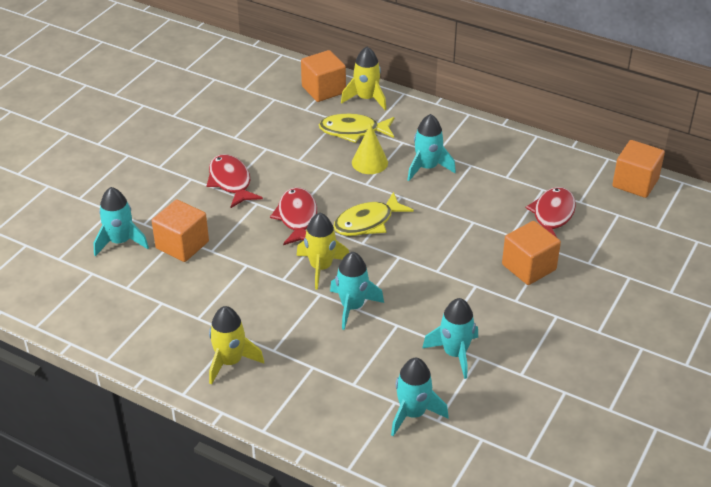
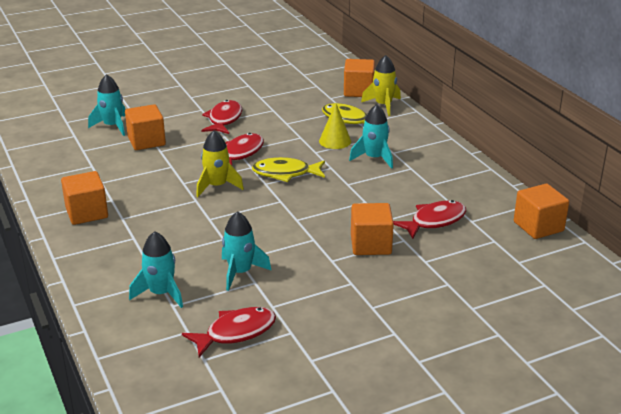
camera: 35 degrees right, 10 degrees down
(230, 362) = (87, 213): yellow rocket -> orange cube
(352, 307) = (207, 216): turquoise rocket -> none
(523, 417) = (236, 332): none -> red fish

